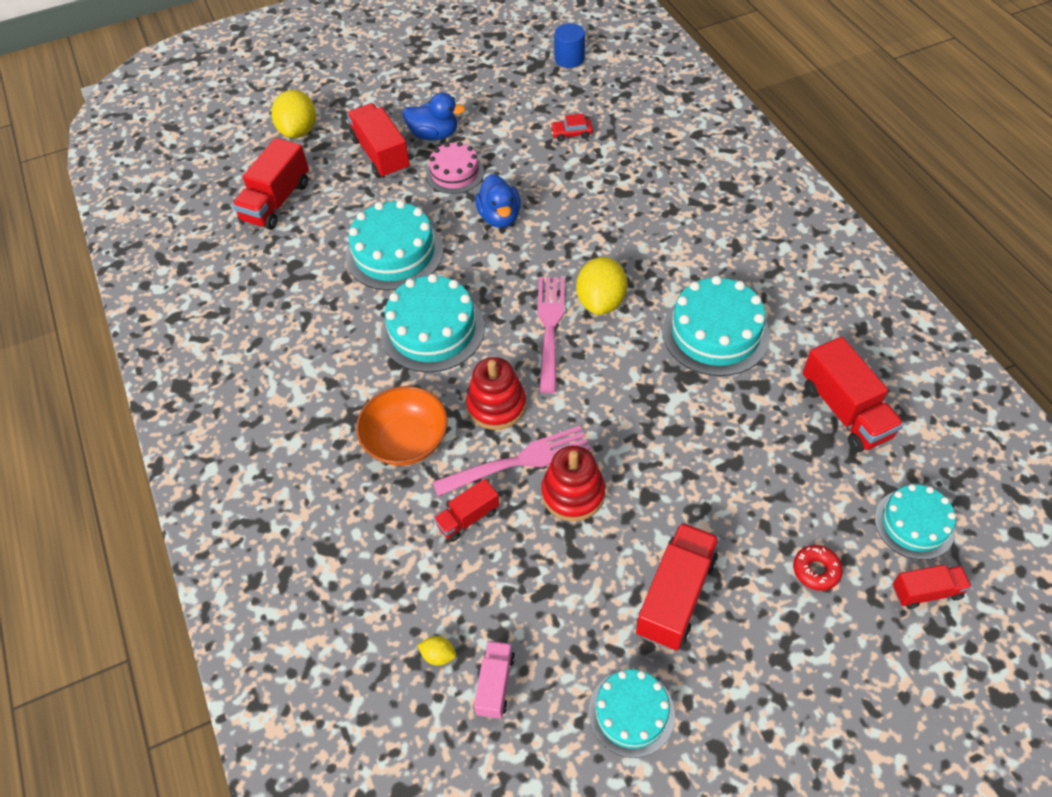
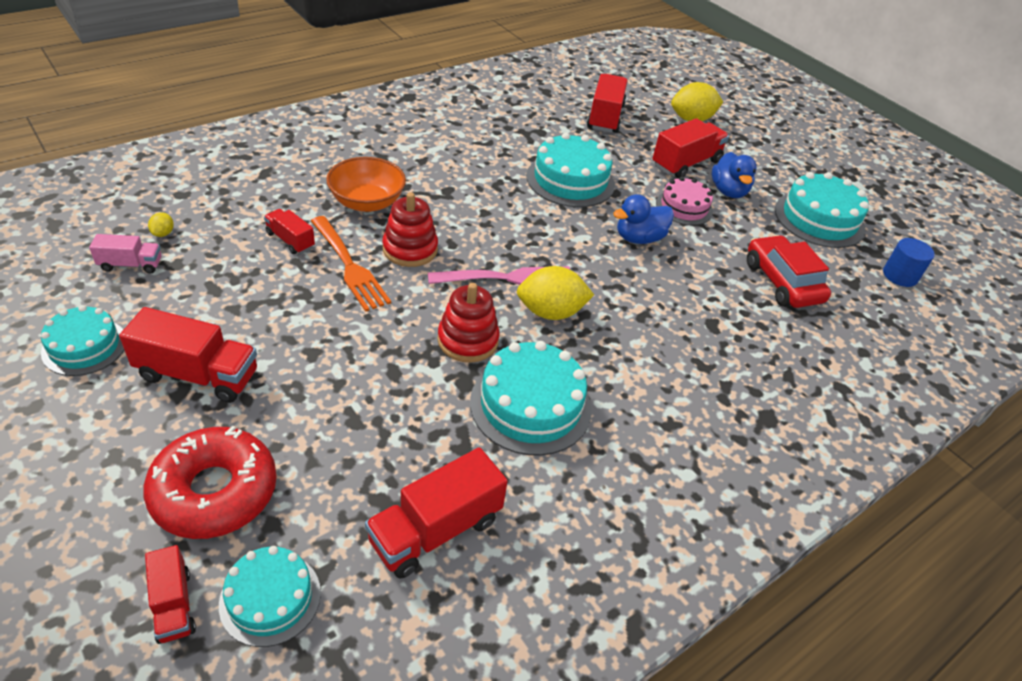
camera: 70 degrees right, 10 degrees down
(276, 202) = (605, 117): red truck -> red truck turned 90 degrees clockwise
(432, 330) = (488, 207): turquoise cake -> turquoise cake (819, 219)
(519, 461) = (349, 266): pink fork -> orange fork
(571, 133) = (782, 282): red car -> red car, size x2.05
(573, 493) = (315, 301): red stacking toy -> red stacking toy (468, 340)
(816, 570) = (214, 491): red donut -> red donut, size x2.30

